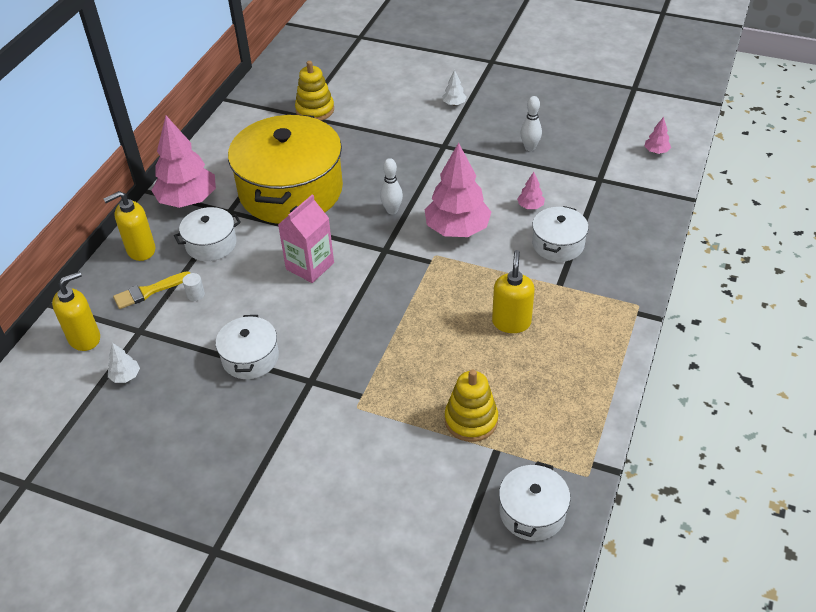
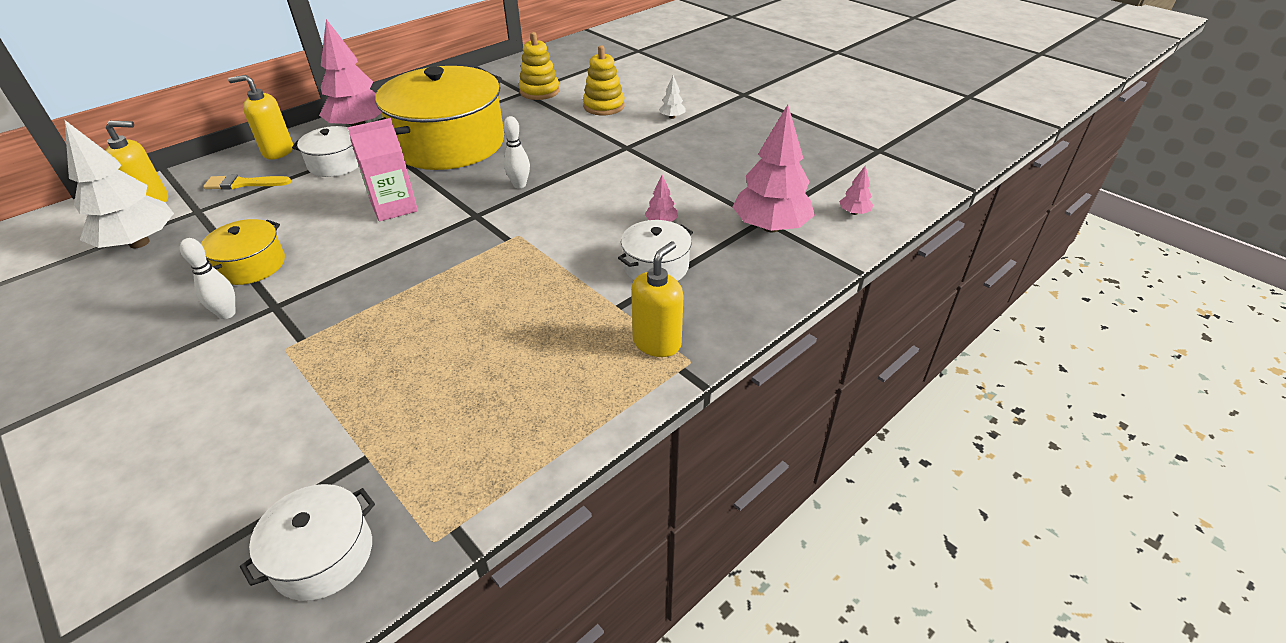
camera: 25 degrees right, 5 degrees down
(125, 376) = (139, 243): white tree -> white tree, size x2.36
(195, 294) = (275, 198): white cylinder -> none
(250, 357) = (251, 265): white pot -> yellow pot
(457, 229) = (564, 219): pink tree -> pink tree (770, 227)
(471, 420) = (376, 411): yellow stacking toy -> yellow stacking toy (604, 106)
(511, 322) = (527, 325): yellow soap dispenser -> yellow soap dispenser (657, 342)
(529, 148) = (712, 171): white bowling pin -> white bowling pin (227, 314)

